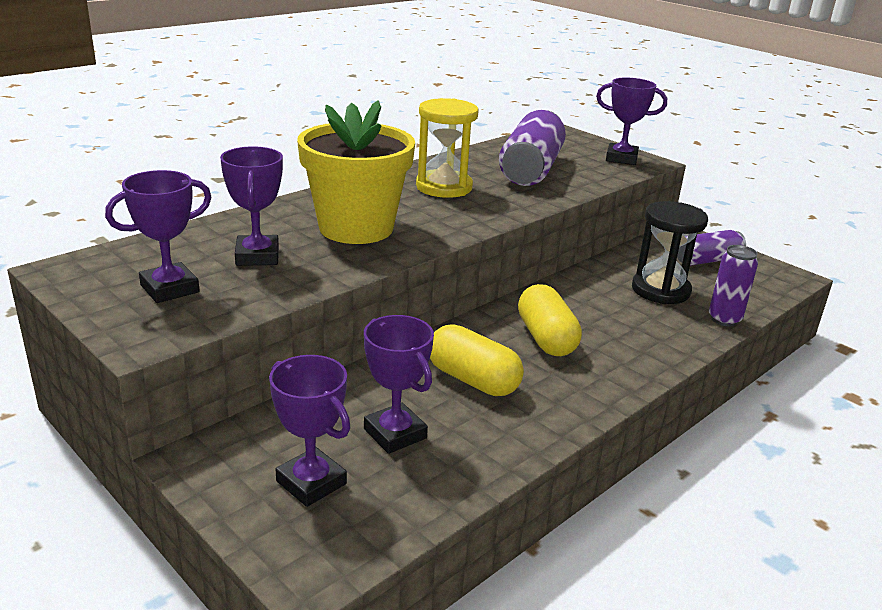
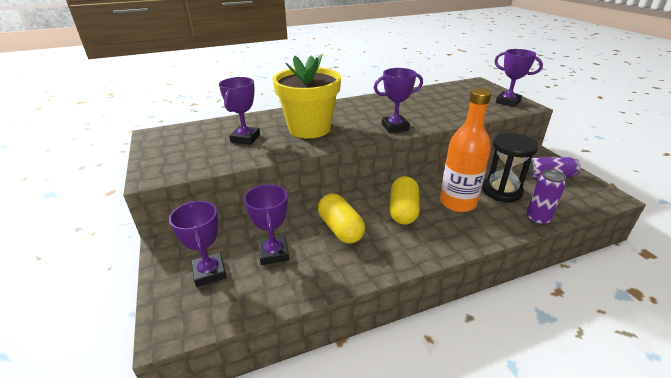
camera: 25 degrees right, 5 degrees up
(170, 289) = (188, 150): purple trophy -> purple trophy (395, 127)
(444, 187) = (378, 110): yellow hourglass -> none
(531, 169) = (441, 104): purple can -> none
(613, 315) = (457, 202): none -> orange bottle

